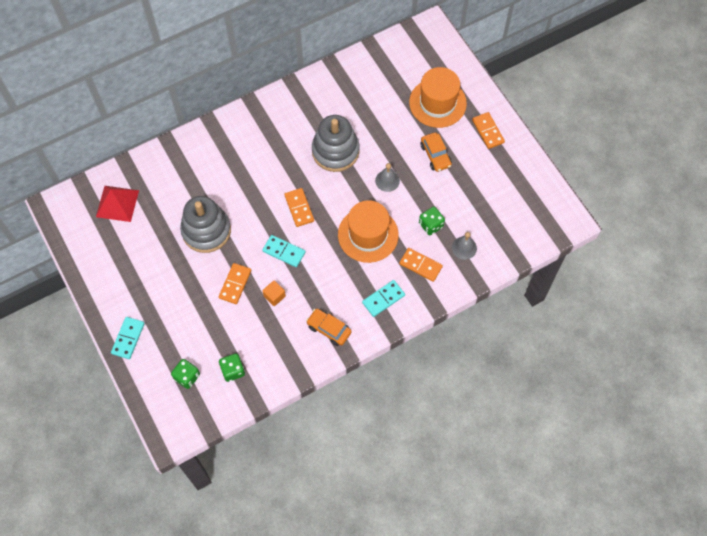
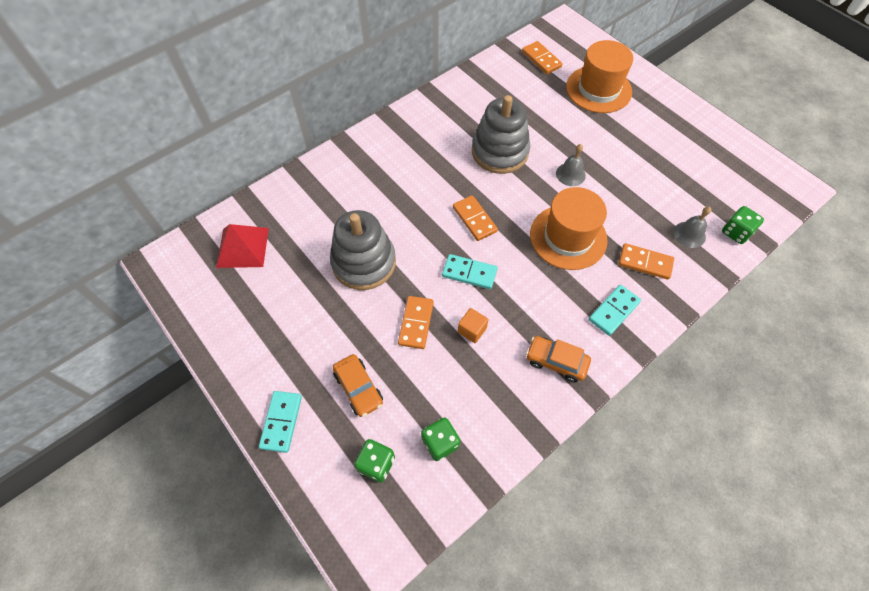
camera: 10 degrees left, 5 degrees down
(431, 225) = (639, 215): green dice -> green dice (736, 232)
(435, 155) = (616, 140): orange car -> orange car (358, 388)
(488, 131) = (664, 109): orange domino -> orange domino (541, 59)

